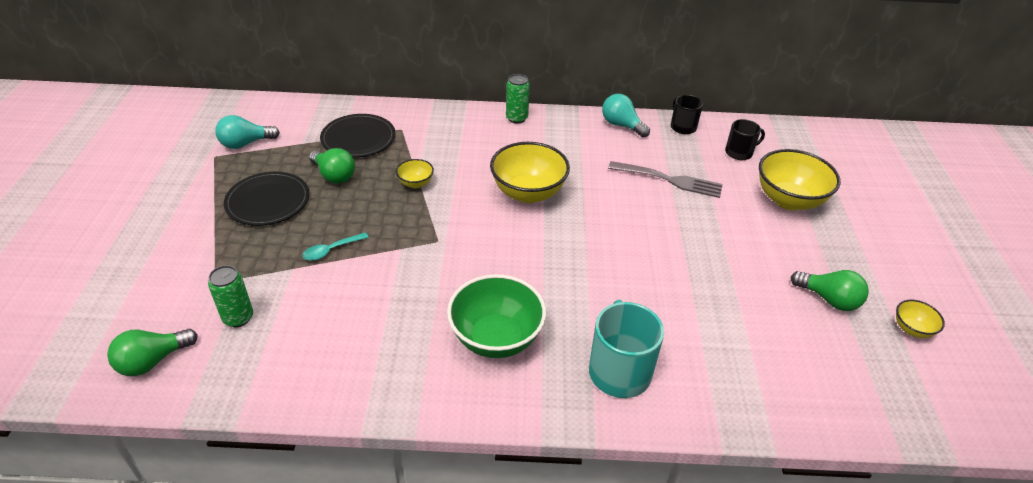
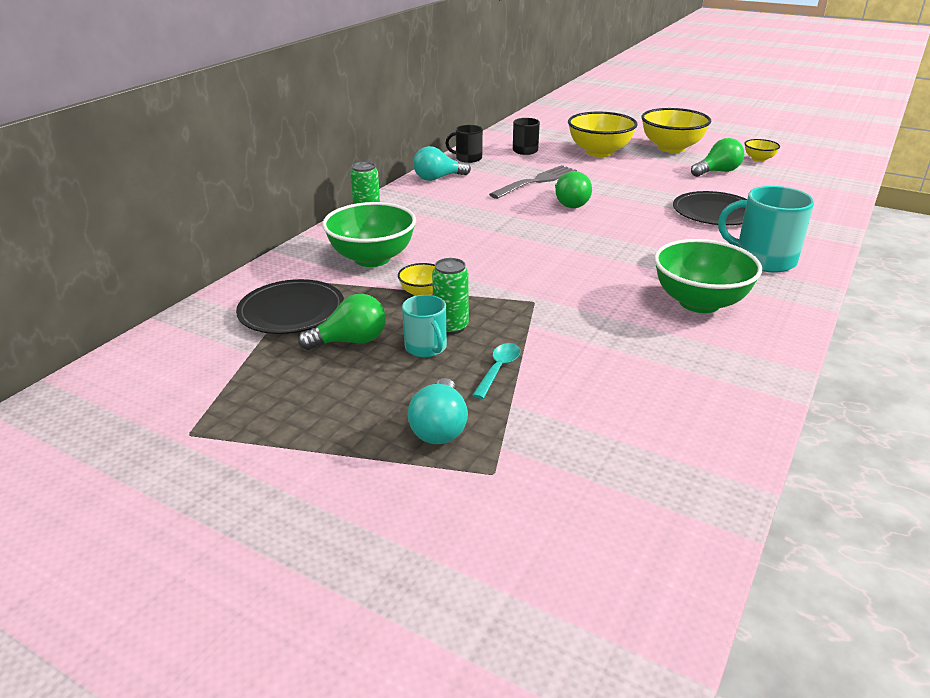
camera: 60 degrees left, 10 degrees down
(152, 361) = (628, 556): green light bulb -> green light bulb (569, 203)
(238, 318) = (580, 462): green can -> green can (451, 327)
(245, 143) = (191, 399): turquoise light bulb -> turquoise light bulb (440, 427)
(268, 201) = (354, 401): black plate -> black plate (715, 212)
(331, 250) = (498, 369): turquoise spoon -> turquoise spoon turned 150 degrees counterclockwise
(343, 209) = (426, 347): none -> turquoise mug
(452, 144) = (372, 258): none -> green bowl
(528, 193) = (498, 240): yellow bowl -> yellow bowl (671, 148)

